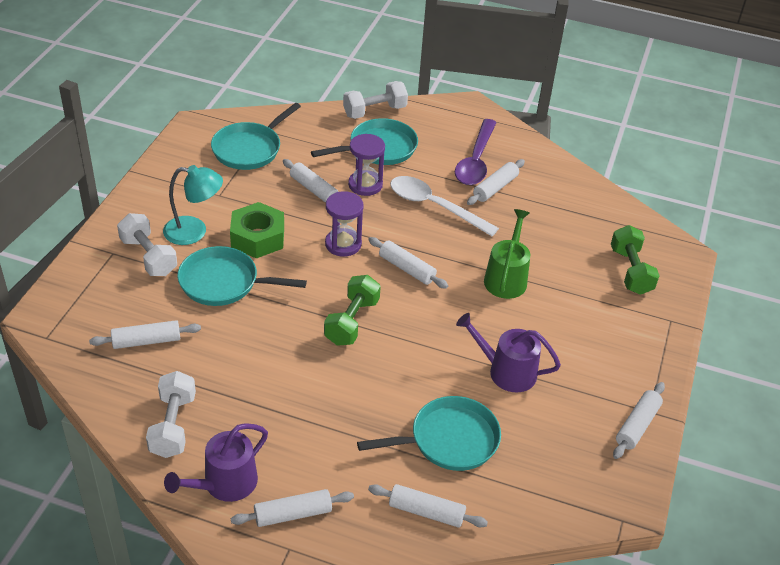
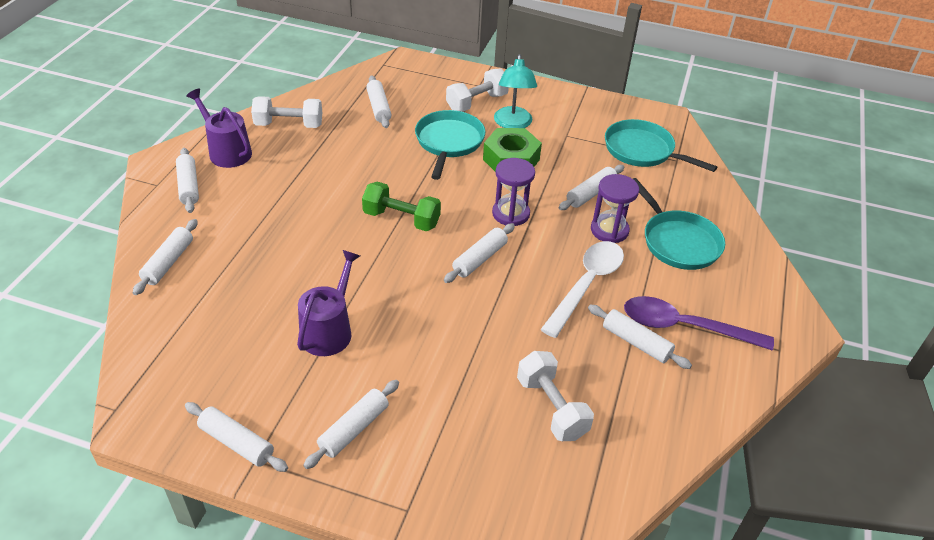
camera: 90 degrees right, 0 degrees up
(374, 111) = (747, 239): white dumbbell -> white dumbbell (551, 407)
(449, 440) = (245, 281): turquoise pan -> none
(506, 278) = (473, 341): green watering can -> none
(608, 351) = (354, 429): none -> white rolling pin
(630, 271) = (499, 475): green dumbbell -> none

